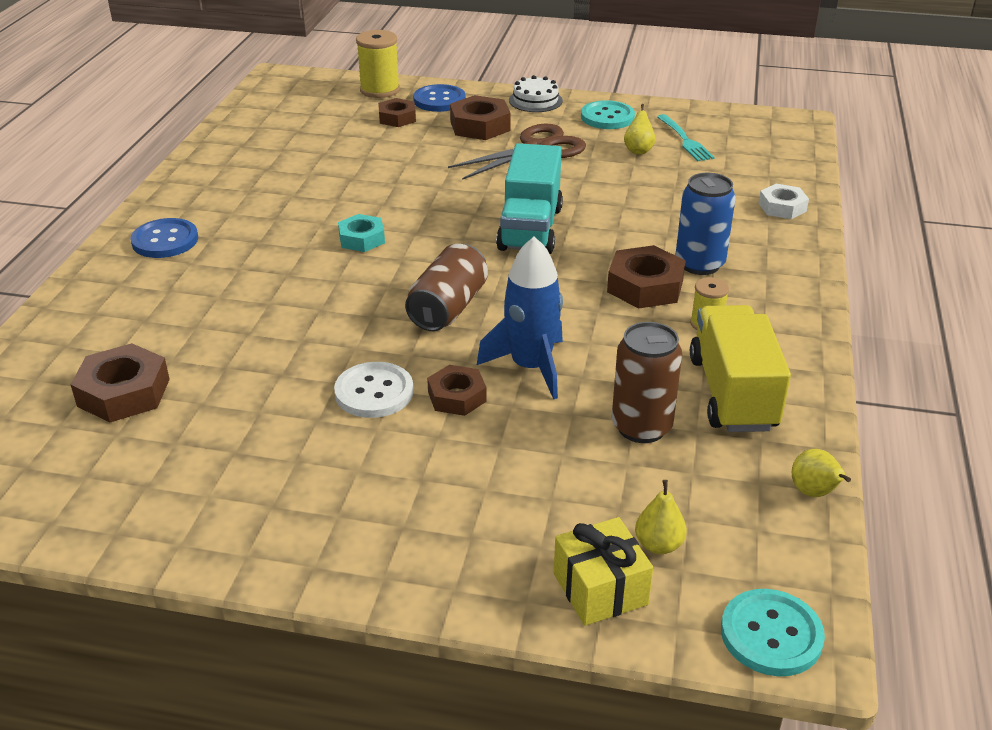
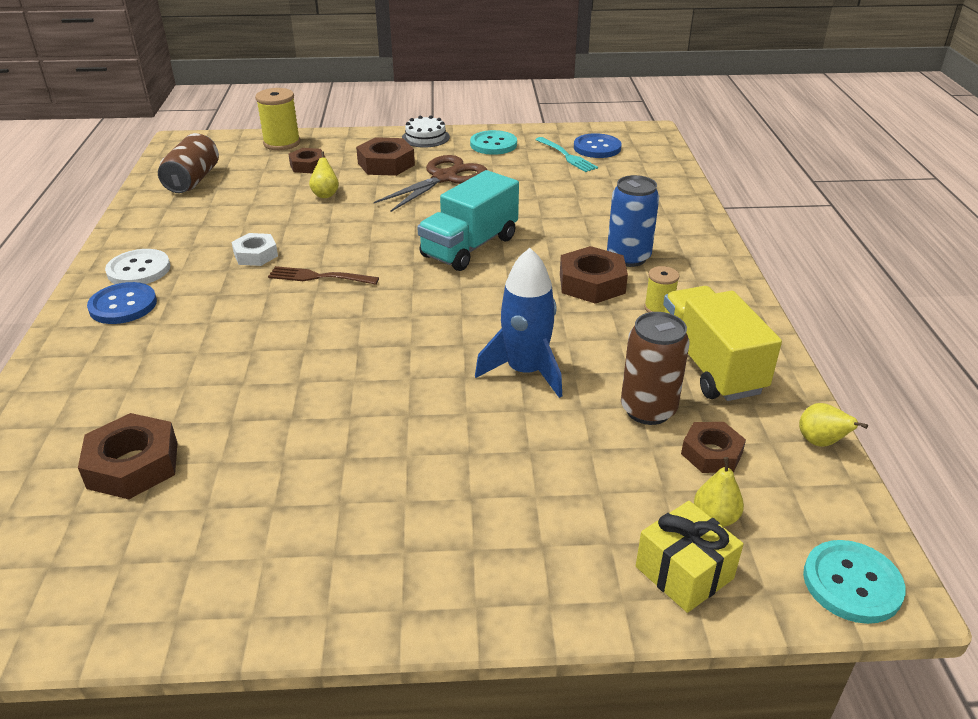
camera: 15 degrees left, 0 degrees up
(362, 239) = (319, 277): turquoise nut -> brown fork
(374, 392) = (390, 420): white button -> white button (139, 270)
(439, 100) = (340, 146): blue button -> blue button (597, 148)
(448, 308) = (426, 329): brown can -> brown can (193, 180)
(457, 396) = (470, 410): brown nut -> brown nut (711, 453)
(530, 229) = (469, 247): turquoise truck -> turquoise truck turned 45 degrees clockwise
(638, 150) = (532, 169): yellow pear -> yellow pear (325, 194)
(782, 207) = (672, 201): white nut -> white nut (256, 255)

